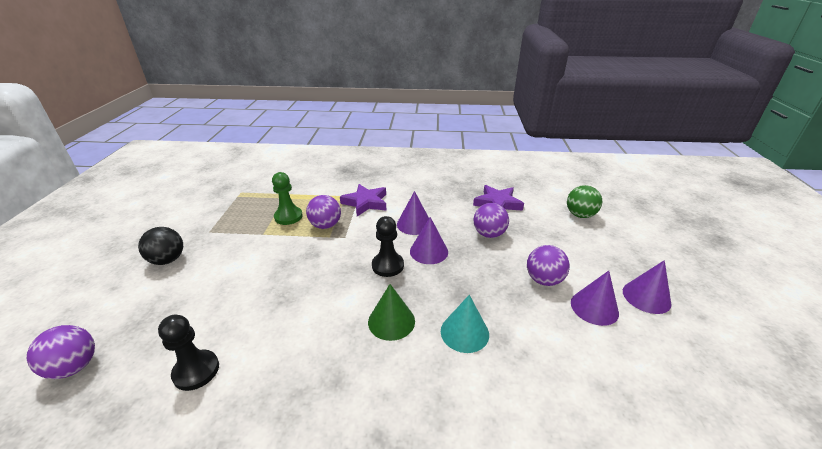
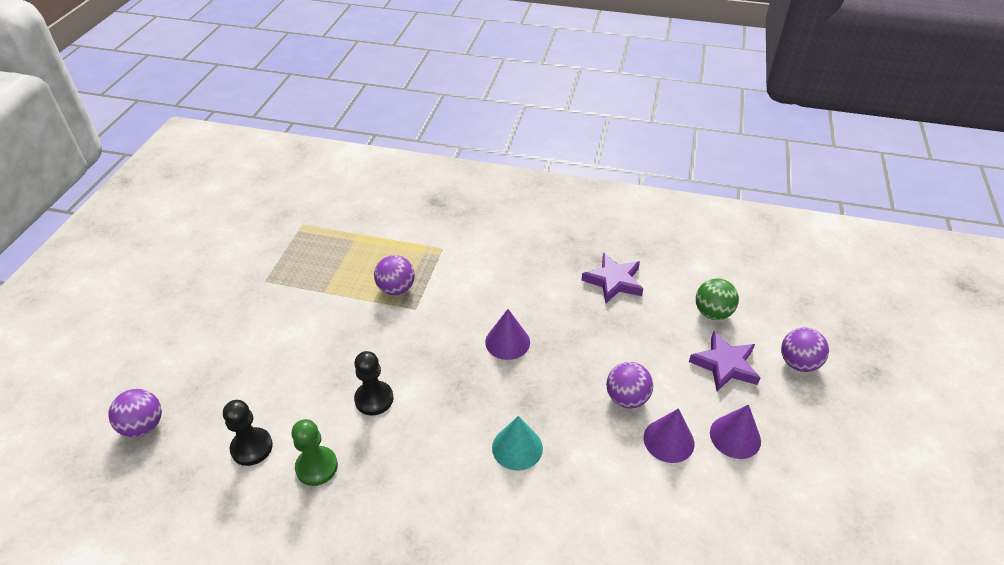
camera: 10 degrees right, 10 degrees up
(168, 260) = (221, 315): black ball -> none
(288, 217) = (355, 270): green pawn -> green pawn (316, 467)
(365, 202) = (449, 259): purple star -> purple star (725, 365)
(387, 265) = (456, 355): black pawn -> black pawn (374, 399)
(391, 321) = (445, 423): green cone -> none
(414, 224) = (500, 300): purple cone -> none
(489, 234) = (586, 327): purple ball -> purple ball (798, 363)

